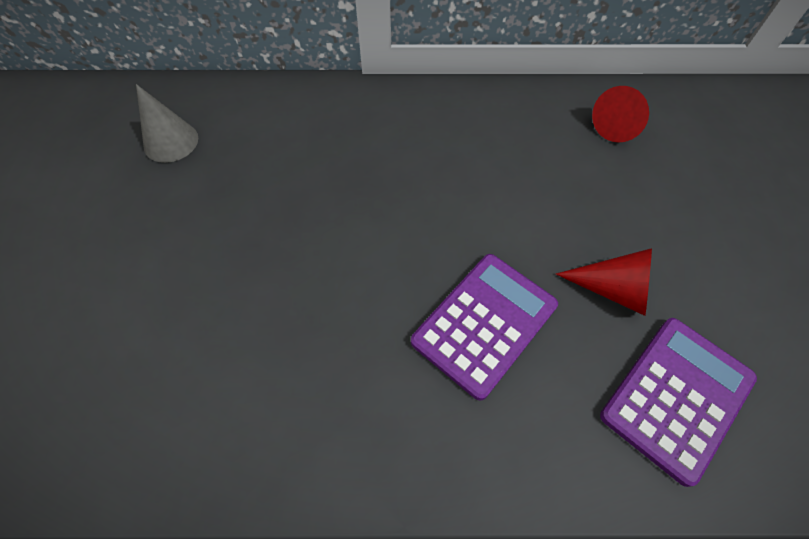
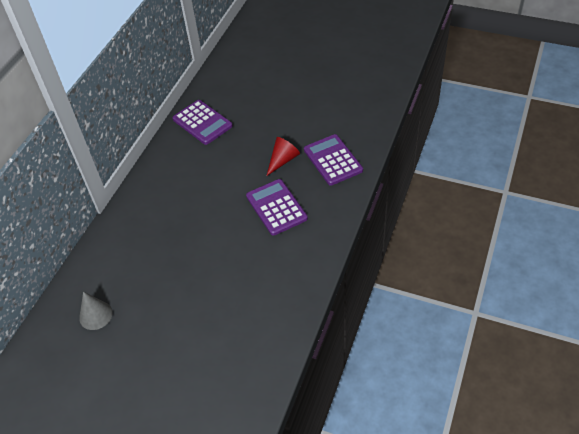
camera: 65 degrees left, 10 degrees down
(619, 124) = (202, 123): red cone -> purple calculator

